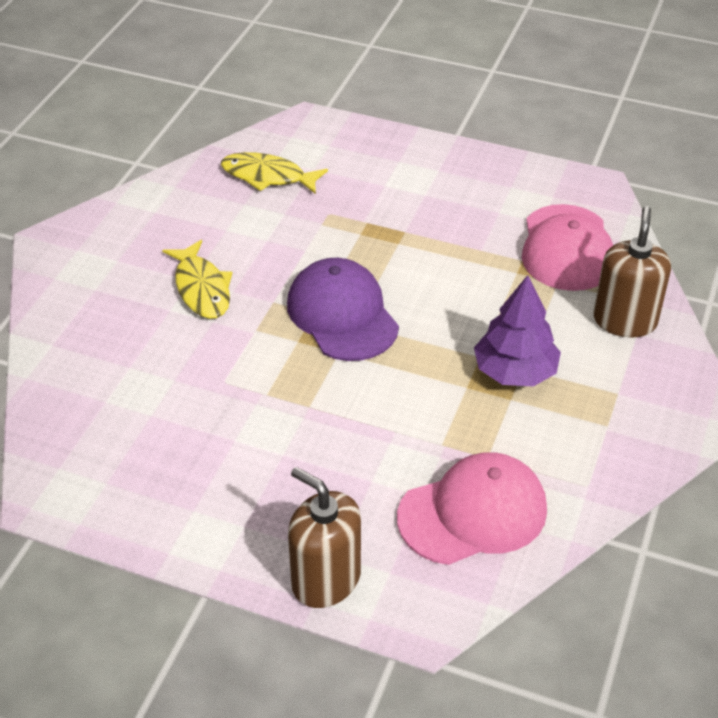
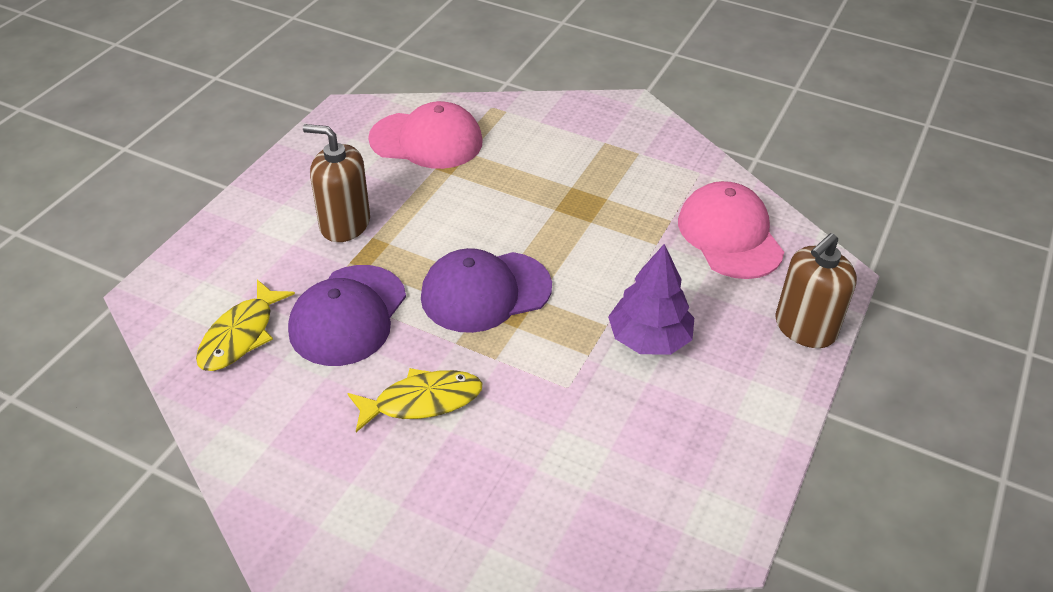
camera: 85 degrees left, 0 degrees up
(298, 231) = (348, 315): none -> purple cap
(515, 372) = (576, 192): purple tree -> purple tree (649, 339)
(625, 321) = (524, 125): brown soap dispenser -> brown soap dispenser (345, 224)

